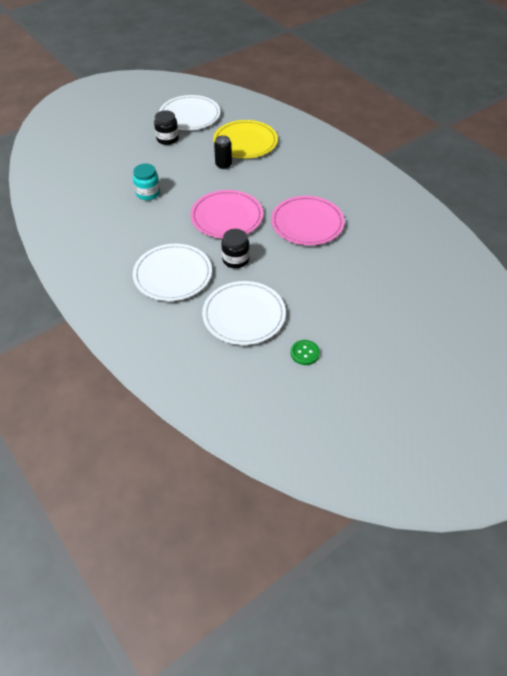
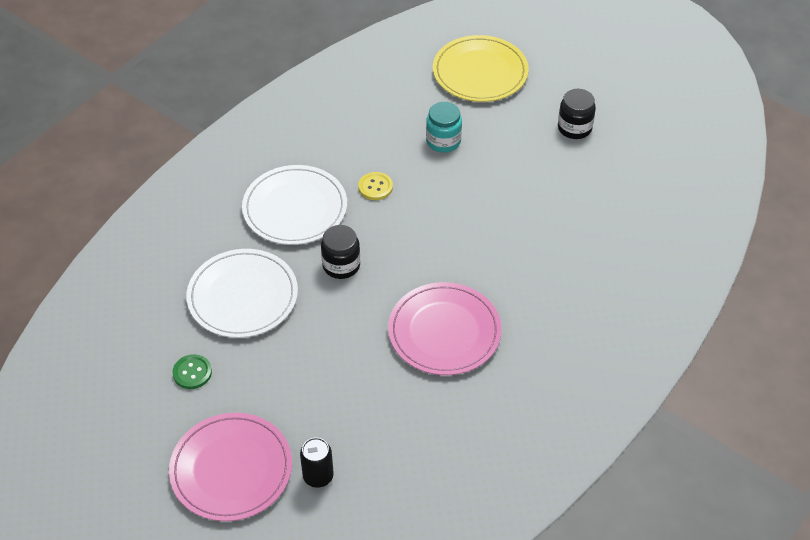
camera: 75 degrees right, 0 degrees up
(173, 231) = (375, 187): none -> yellow button
(190, 115) = (646, 137): white plate -> none
(223, 165) = (541, 206): black can -> black can (318, 476)
(227, 217) = (425, 236): pink plate -> pink plate (231, 469)
(245, 142) = (610, 218): yellow plate -> yellow plate (480, 72)

